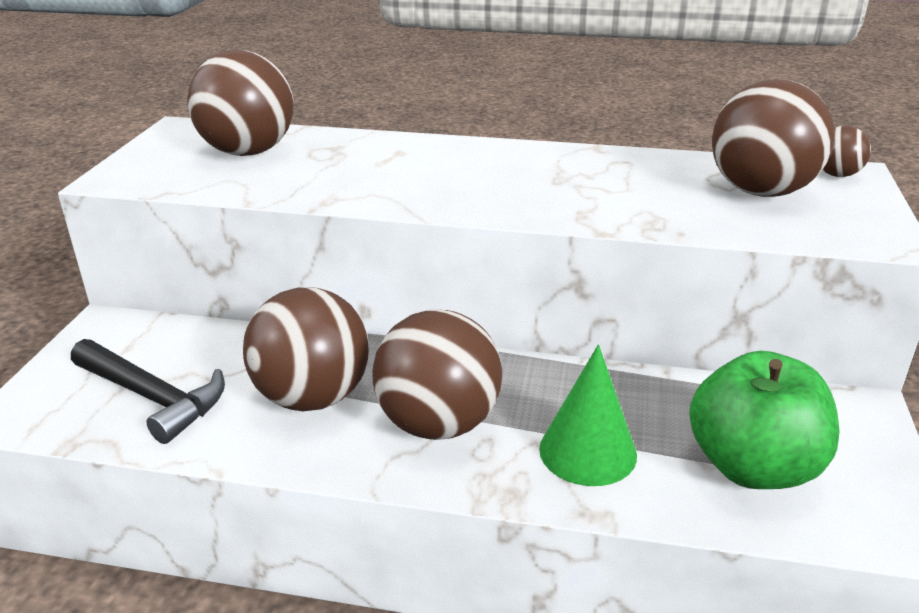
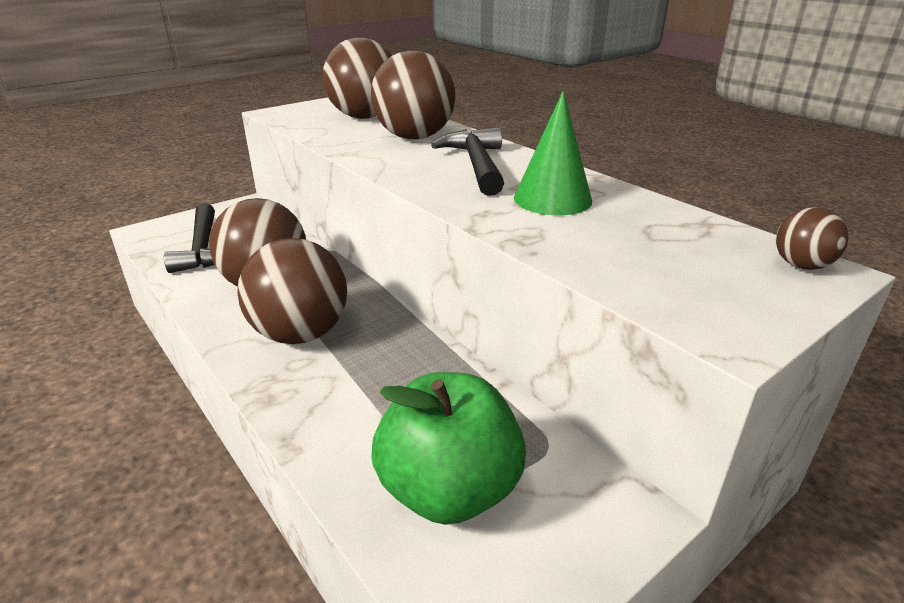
camera: 40 degrees right, 0 degrees up
(481, 170) = (476, 165): none -> black hammer
(587, 451) = (353, 402): green cone -> green cone (552, 199)
(761, 191) = (680, 250): brown ball -> brown ball (414, 137)

